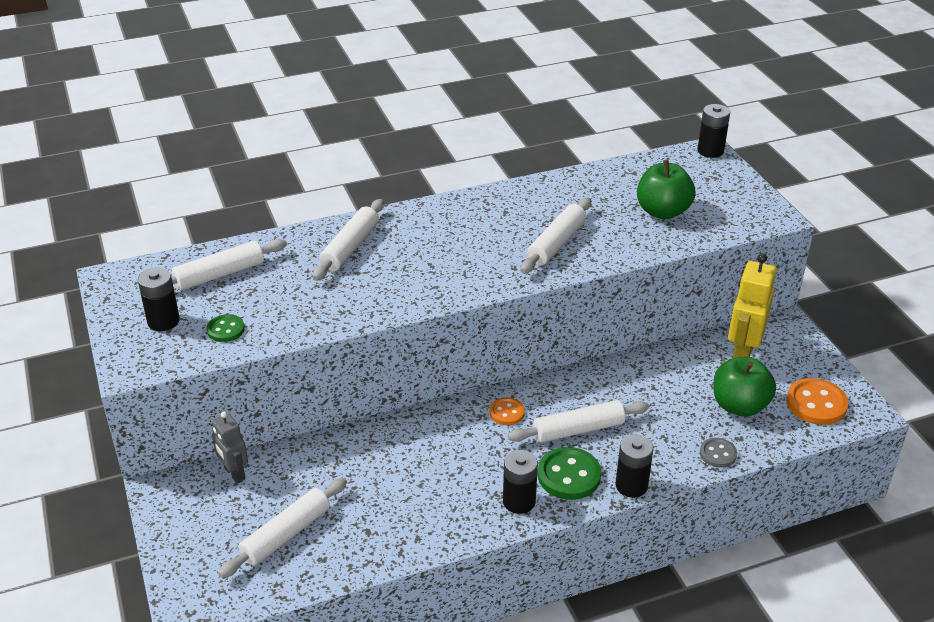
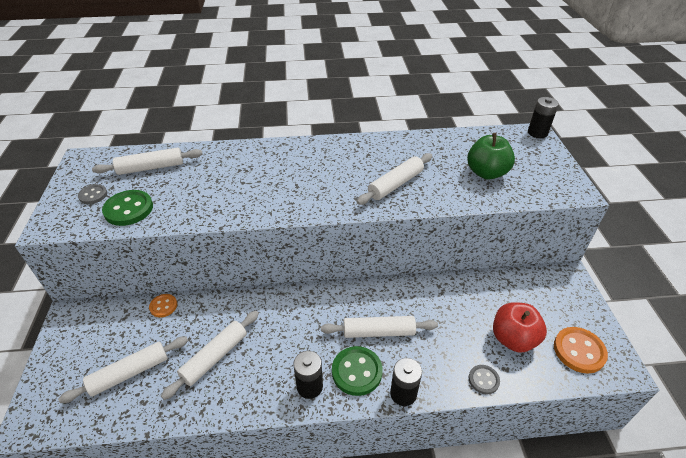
camera: 15 degrees right, 5 degrees up
(163, 321) = (93, 195): black battery -> grey button
(225, 329) = (128, 209): green button -> green button, size x1.70
(234, 473) = (122, 312): grey robot -> none
(350, 247) = (247, 163): white rolling pin -> white rolling pin (215, 357)
(506, 412) = (330, 305): orange button -> orange button (163, 306)
(739, 406) = (513, 339): green apple -> red apple
(742, 354) = (527, 293): yellow robot -> none

